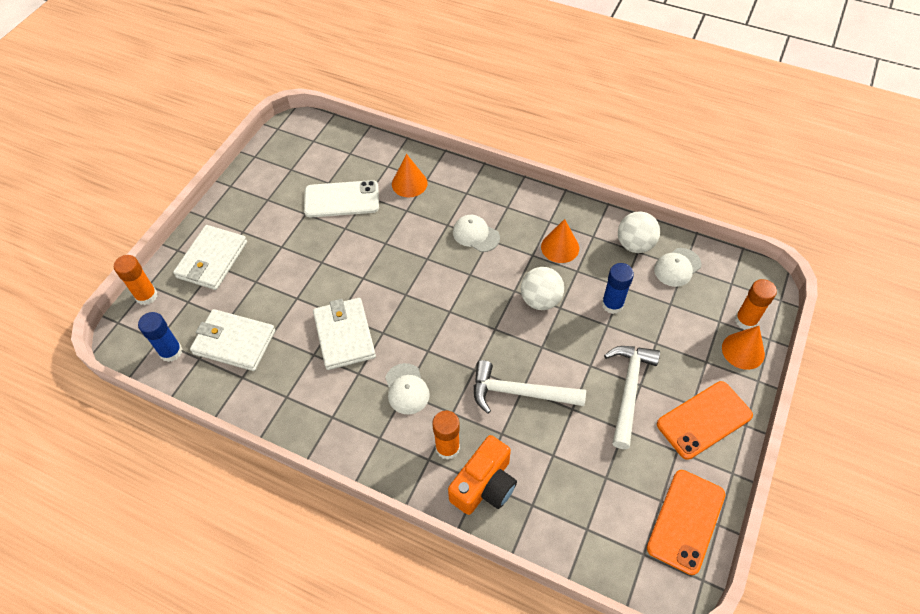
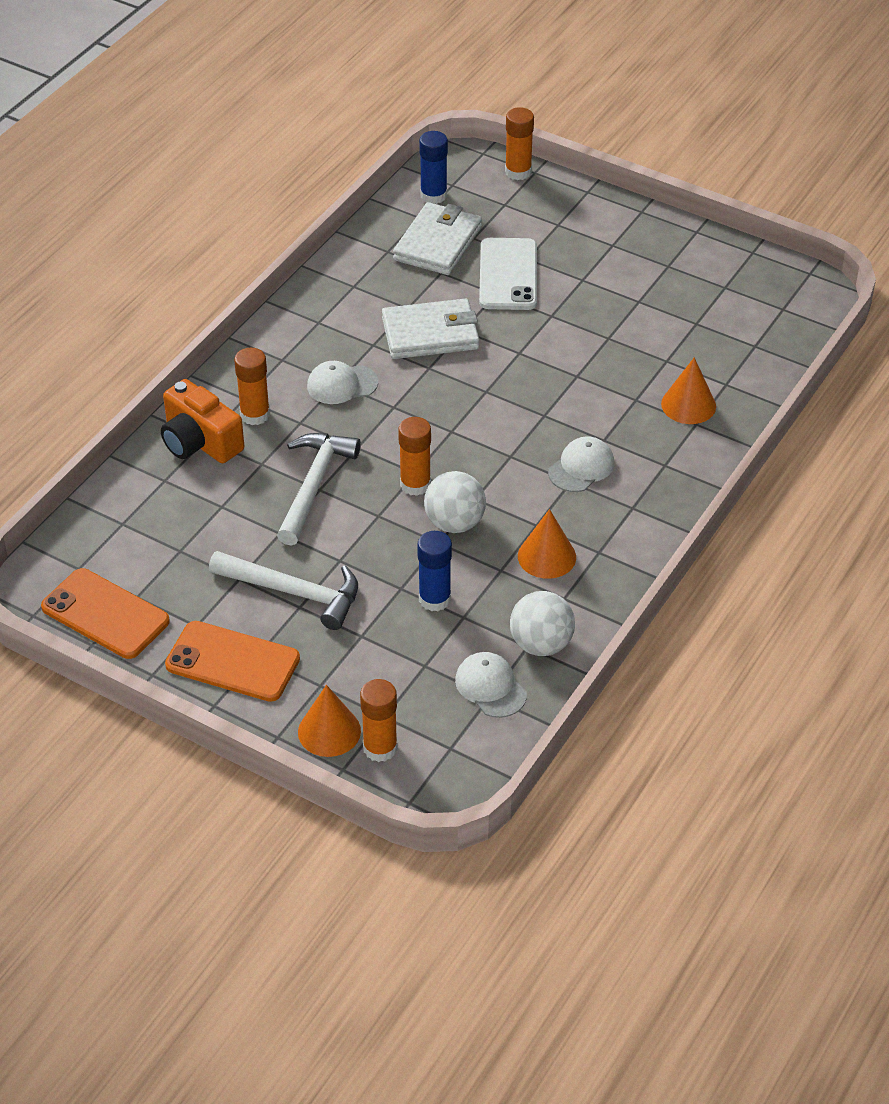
camera: 95 degrees right, 10 degrees down
(212, 260) = (567, 220): white wallet -> none
(342, 199) = (662, 335): white phone -> white phone (508, 275)
(507, 327) = (415, 484): none -> orange glue stick
(704, 420) = (232, 662): orange phone -> orange phone turned 45 degrees counterclockwise

